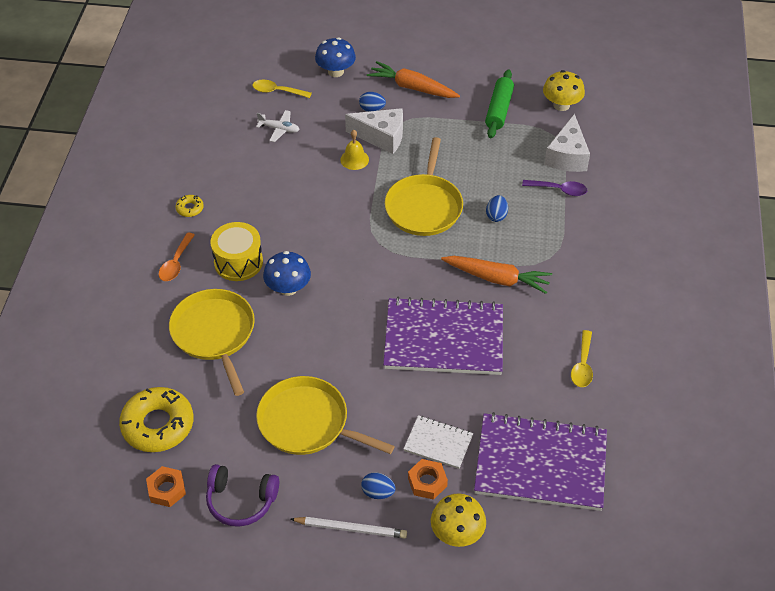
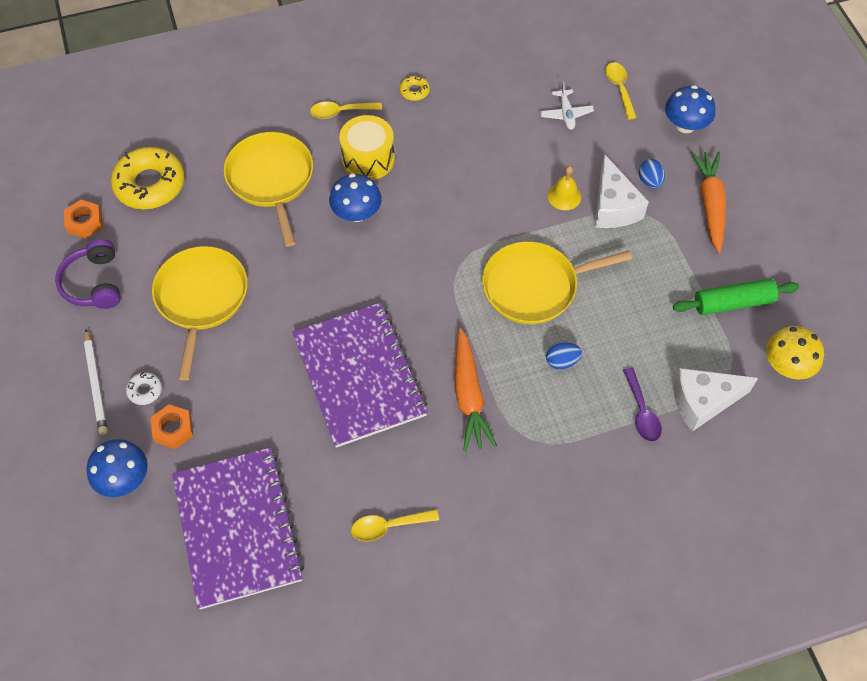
camera: 65 degrees right, 10 degrees up
(176, 263) = (340, 112): orange spoon -> yellow spoon
(214, 334) = (271, 179): yellow pan -> yellow pan turned 60 degrees counterclockwise
(378, 492) = (145, 390): blue egg -> white donut
(438, 443) = (224, 421): white notebook -> none
(457, 533) = (124, 479): yellow mushroom -> blue mushroom

